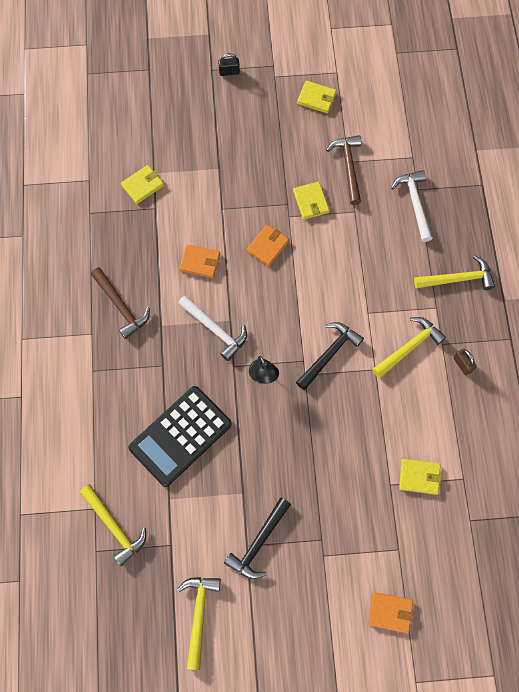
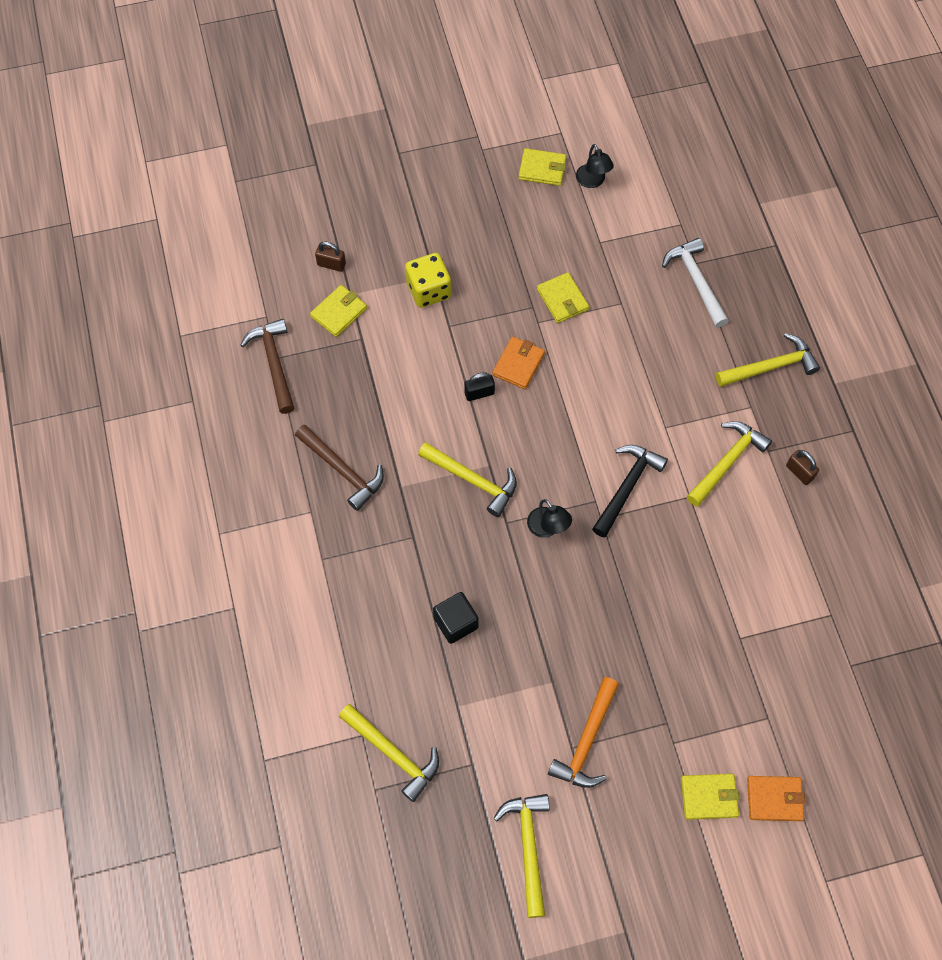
camera: 10 degrees left, 5 degrees down
(144, 148) = (331, 264): none -> brown padlock
(180, 436) = (456, 623): black calculator -> black cube
(200, 262) = (435, 398): orange wallet -> none
(212, 179) = (428, 290): none -> yellow dice
(215, 330) = (473, 480): white hammer -> yellow hammer
(229, 72) = (422, 152): black padlock -> black padlock (479, 393)
(258, 543) = (586, 741): black hammer -> orange hammer
(348, 167) = (601, 249): brown hammer -> brown hammer (274, 363)
(352, 114) = (592, 181): none -> black lamp
(419, 477) = (775, 622): yellow wallet -> yellow wallet (709, 797)

